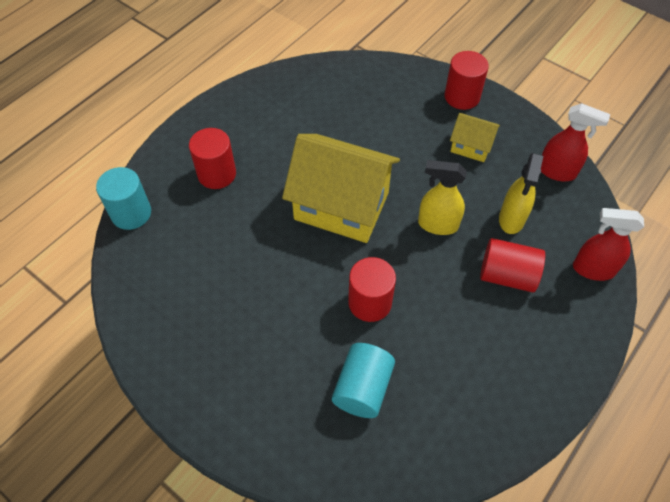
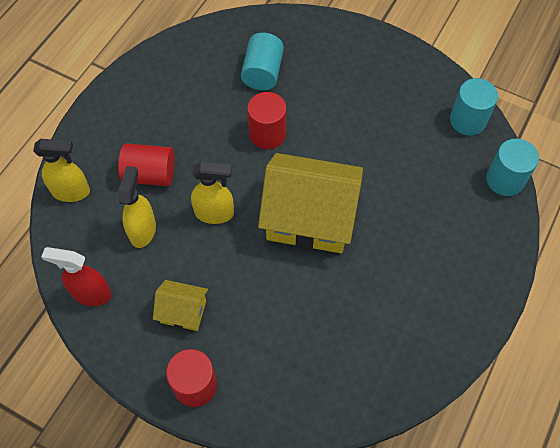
camera: 170 degrees right, 5 degrees up
(136, 282) = (467, 120): none -> turquoise cylinder
(217, 174) = (443, 234): red cylinder -> none
(593, 269) = (71, 192): red spray bottle -> yellow spray bottle

